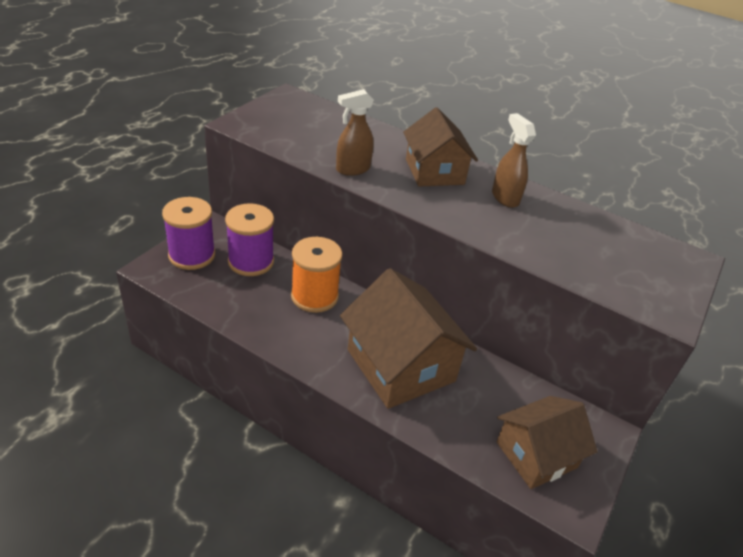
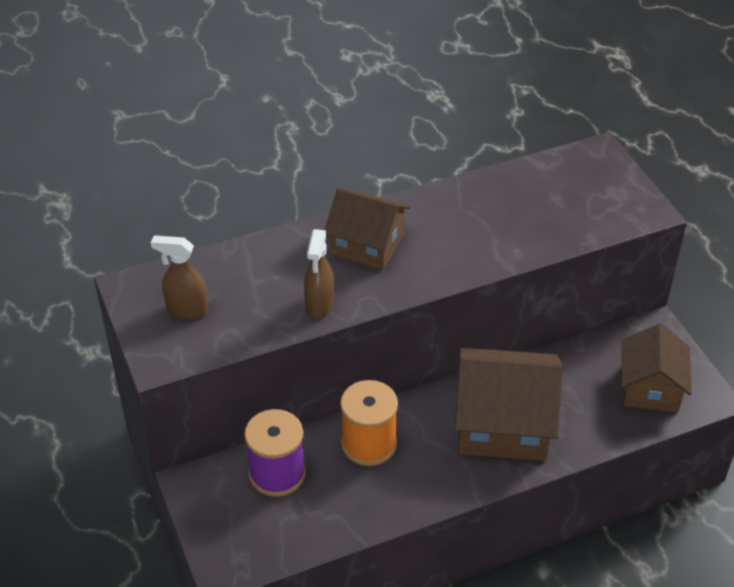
camera: 50 degrees left, 5 degrees up
(192, 255) = (228, 523): purple spool -> none
(505, 198) = (442, 218): brown spray bottle -> brown spray bottle (186, 310)

